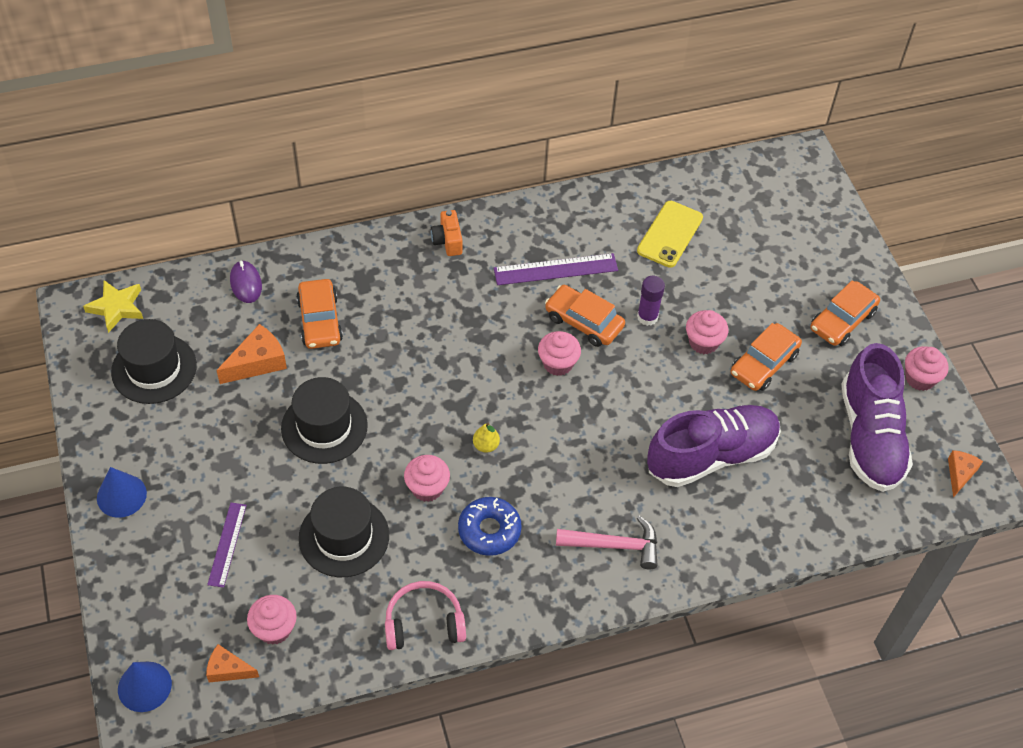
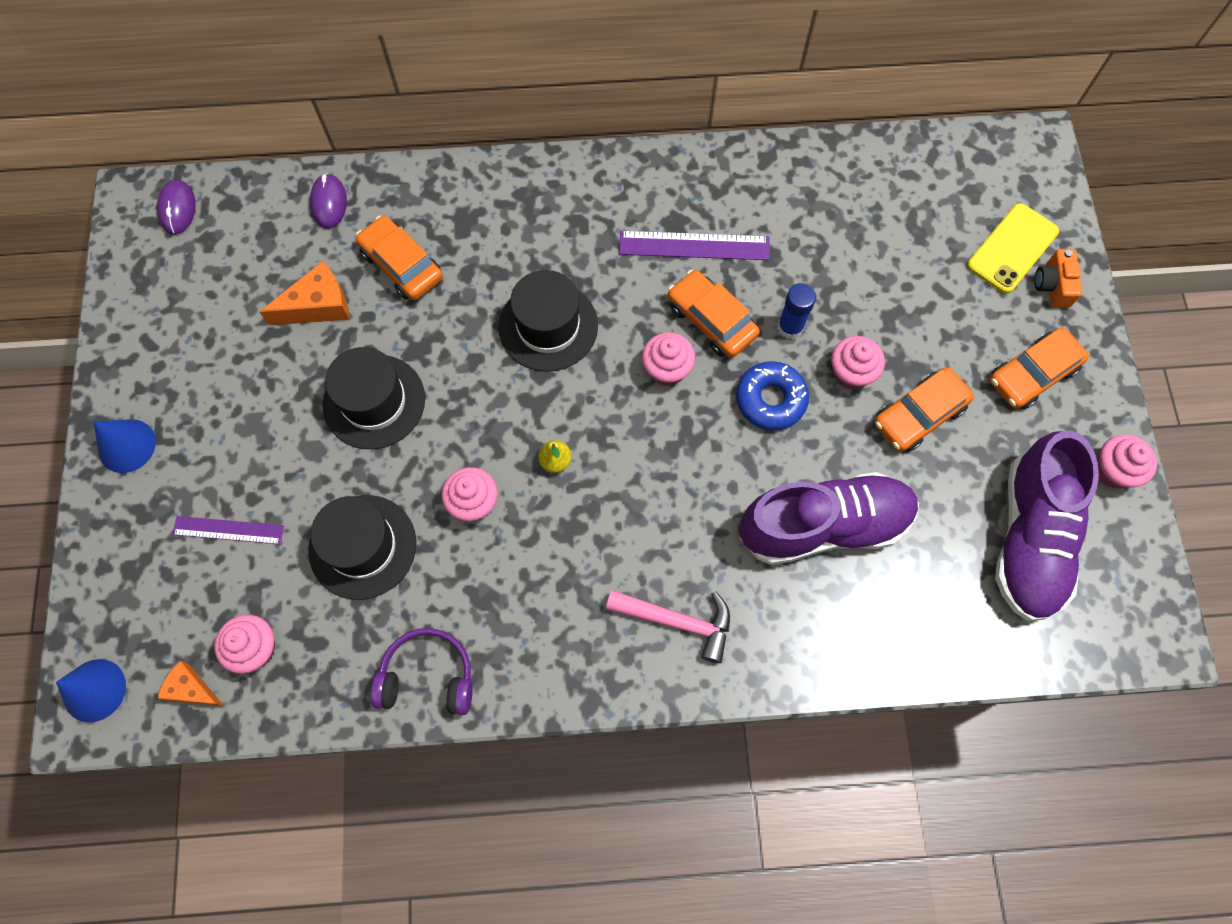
camera: 15 degrees right, 15 degrees up
(116, 308) = (177, 209): yellow star -> purple mouse
(154, 368) = (200, 293): black hat -> black hat (548, 326)
(227, 544) = (228, 530): purple ruler -> purple ruler turned 75 degrees clockwise
(320, 321) = (401, 265): orange car -> orange car turned 135 degrees clockwise
(424, 623) = (428, 677): pink headphones -> purple headphones
(447, 241) = (574, 187): orange camera -> orange camera (1052, 286)
(489, 530) = (533, 572): blue donut -> blue donut (770, 399)
(647, 317) = (790, 327): purple glue stick -> blue glue stick
(670, 234) = (844, 222): yellow phone -> yellow phone (1012, 248)
(960, 474) = (1133, 610): orange cheese -> none

